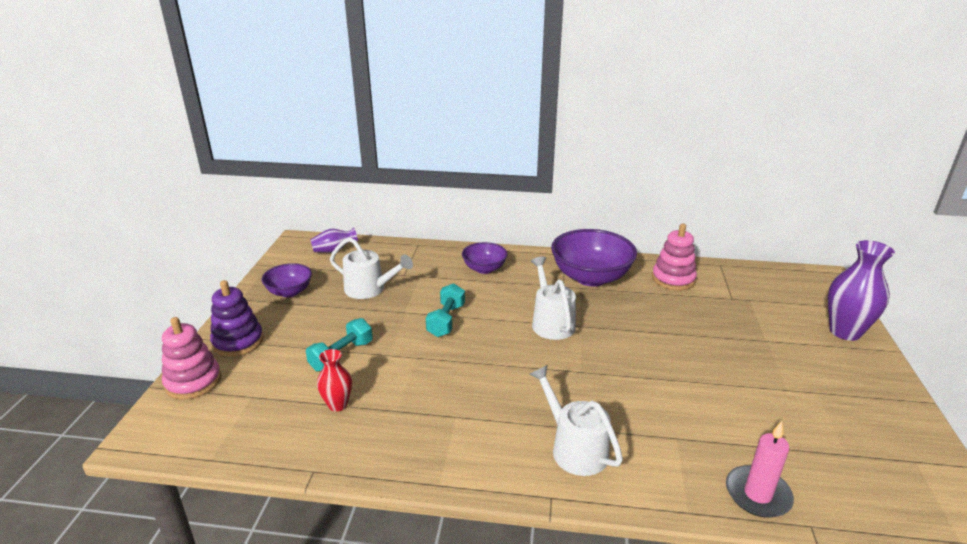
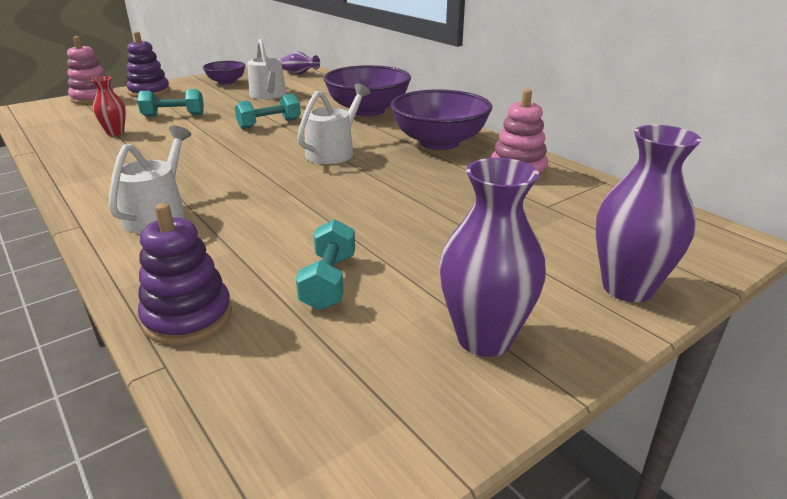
camera: 45 degrees right, 0 degrees up
(484, 269) = (368, 110): purple bowl -> purple bowl, size x1.79
(757, 494) = (188, 317): pink candle -> purple stacking toy
(758, 419) = (329, 281): none -> turquoise dumbbell
(861, 399) = (484, 338): none -> purple vase

